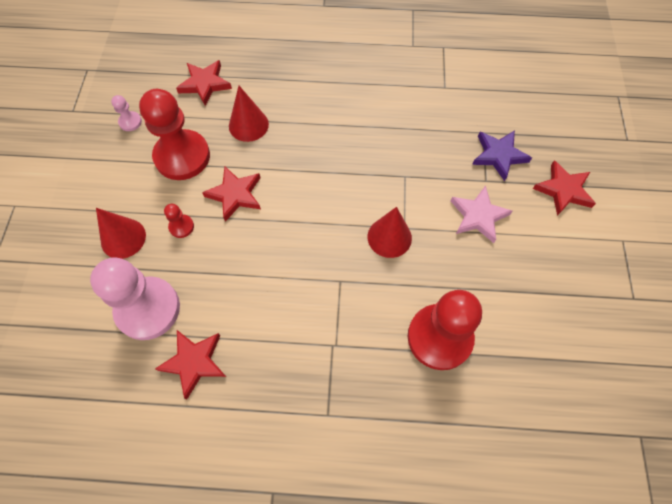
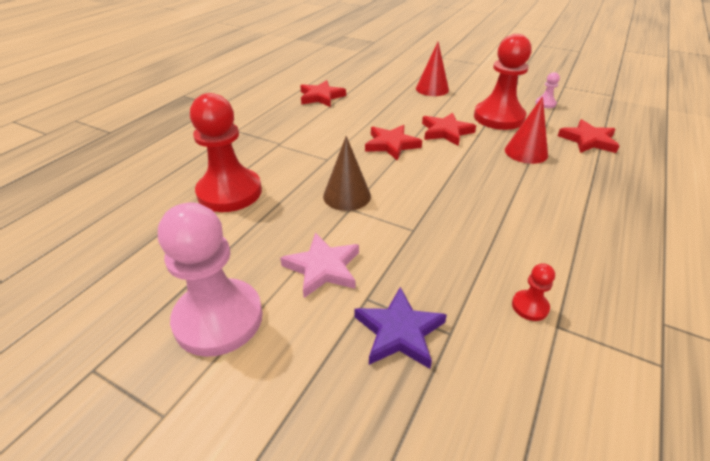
camera: 115 degrees right, 25 degrees down
(148, 309) = (371, 89): pink pawn -> pink pawn (218, 319)
(181, 226) = (428, 108): red pawn -> red pawn (530, 306)
(389, 237) = (347, 196): red cone -> brown cone
(563, 190) = (295, 383): red star -> red star (391, 145)

